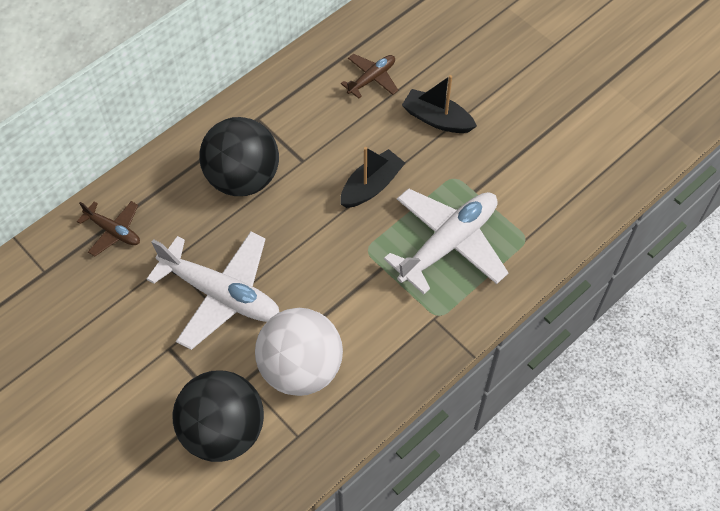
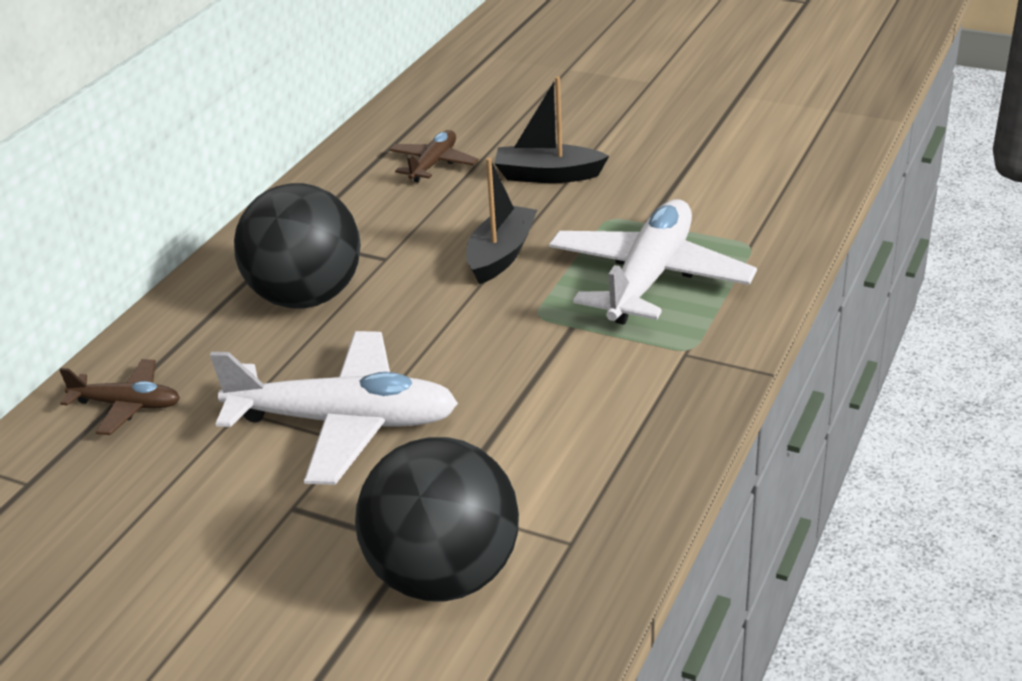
camera: 20 degrees left, 25 degrees down
(301, 368) = (524, 464): white ball -> none

